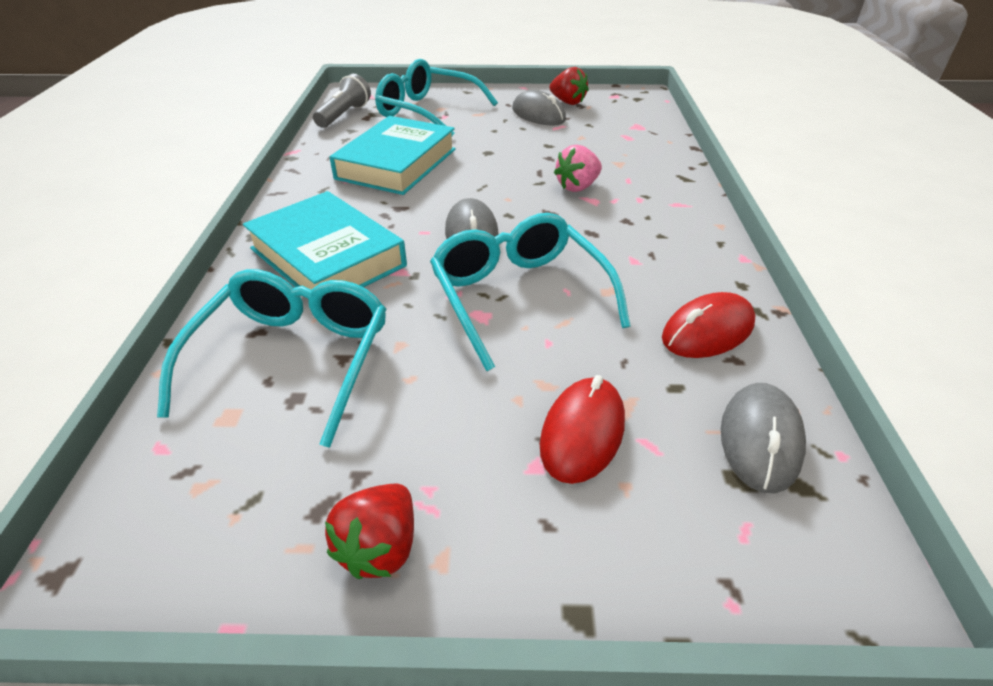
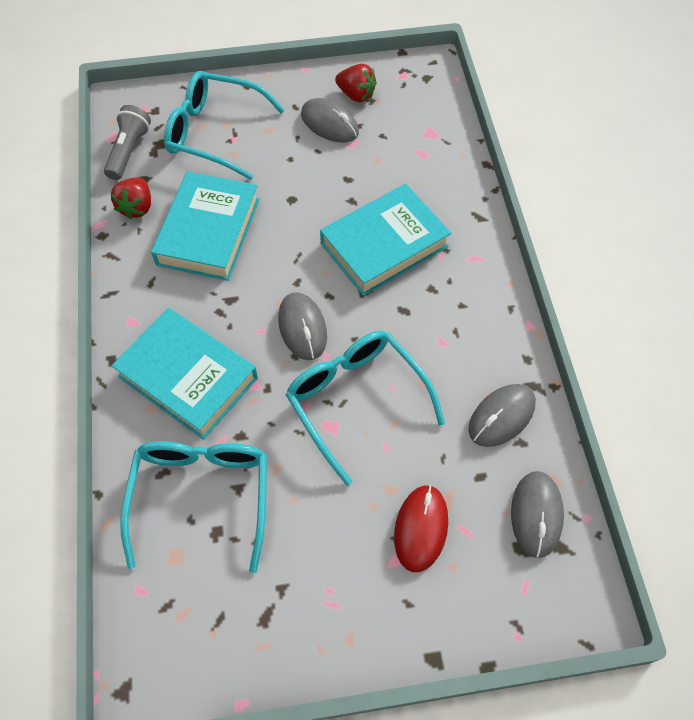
camera: 10 degrees left, 20 degrees up
(380, 547) = (311, 637): red strawberry -> red strawberry (137, 207)
(577, 187) = (384, 245): pink strawberry -> turquoise book
(707, 331) = (501, 416): red mouse -> grey mouse

